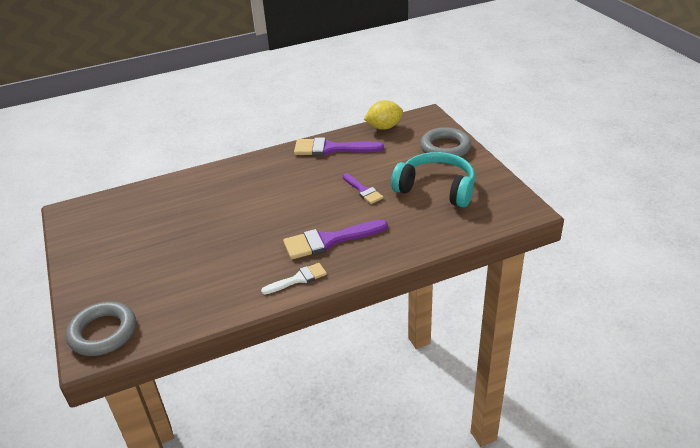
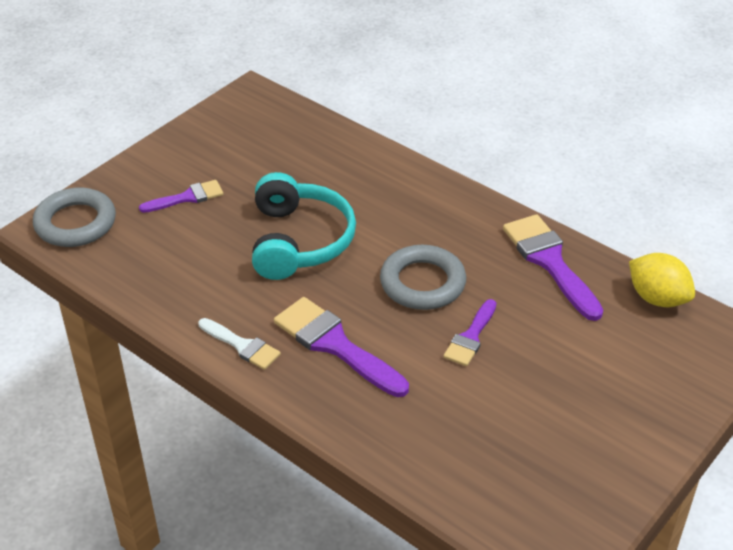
camera: 60 degrees right, 5 degrees up
(138, 268) = (187, 197): none -> purple brush
(436, 188) = (535, 421): turquoise headphones -> turquoise headphones (299, 241)
(445, 147) = (660, 395): grey ring -> grey ring (422, 283)

